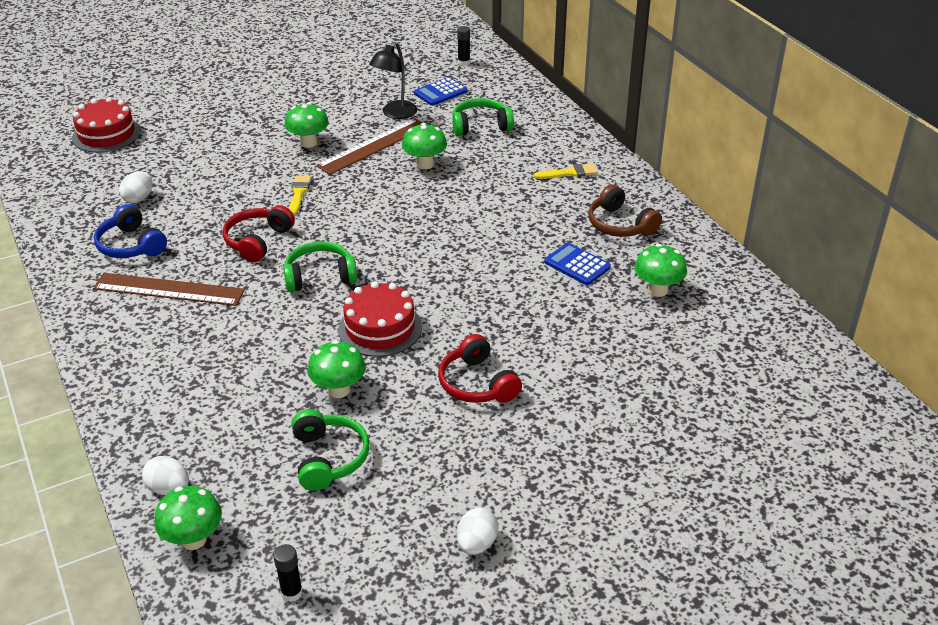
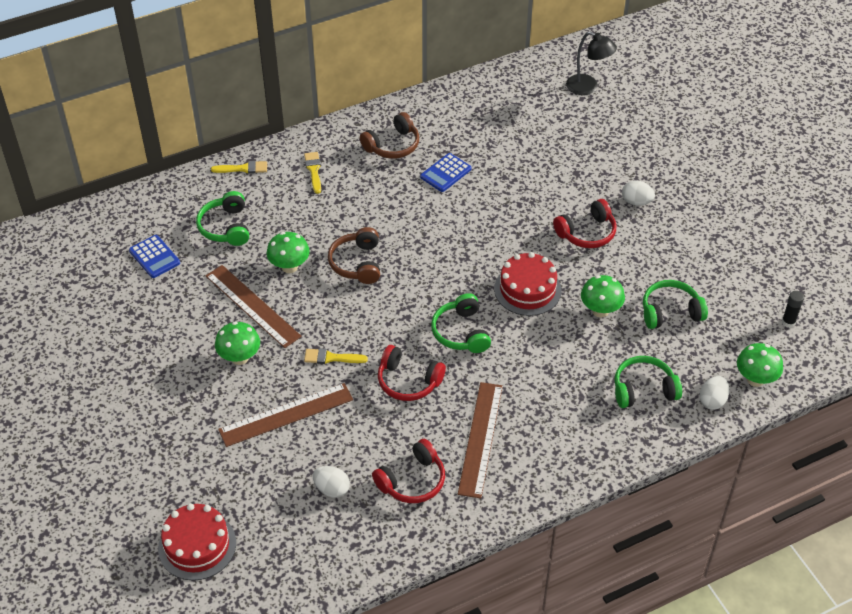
camera: 90 degrees left, 10 degrees up
(131, 245) = (412, 481): blue headphones -> red headphones
(203, 422) = (643, 389): none -> green headphones
(233, 170) = (286, 415): none -> brown ruler
(395, 114) = (192, 291): black lamp -> black lamp (588, 87)
(428, 205) = (357, 263): none -> brown headphones
(464, 62) = (94, 239): black glue stick -> none
(477, 544) = (733, 234): white egg -> white egg (636, 202)
(567, 131) = (243, 168): none -> yellow brush
(657, 290) = (477, 132): green mushroom -> none

